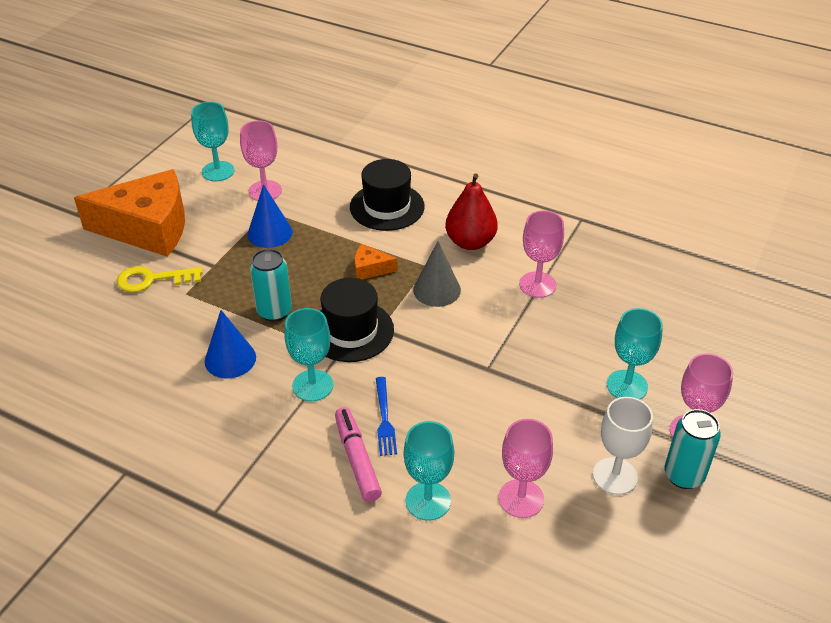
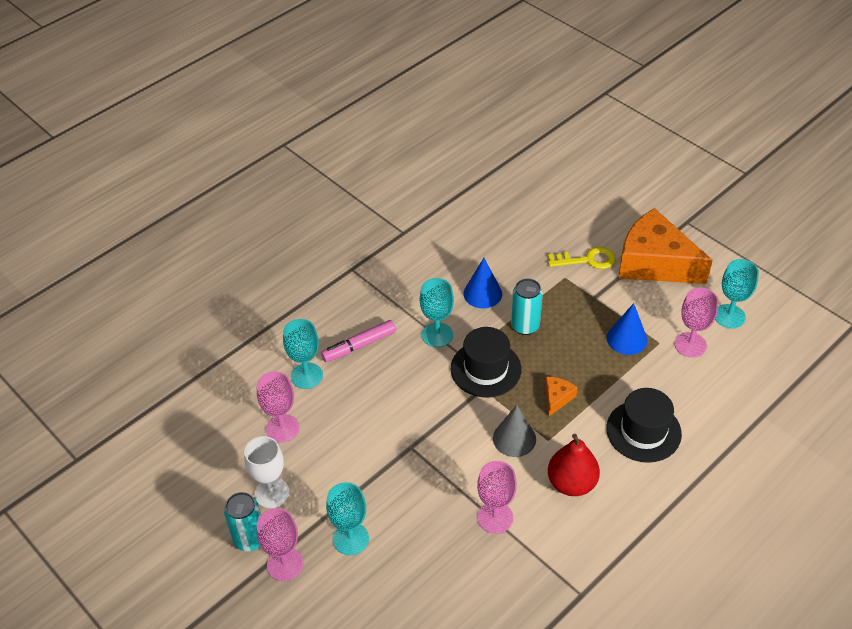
camera: 110 degrees right, 5 degrees up
(148, 228) = (654, 263): orange cheese -> orange cheese turned 105 degrees clockwise
(152, 279) = (587, 260): yellow key -> yellow key turned 75 degrees clockwise
(357, 459) = (359, 346): pink marker -> pink marker turned 150 degrees clockwise
(384, 419) = (388, 369): blue fork -> none

